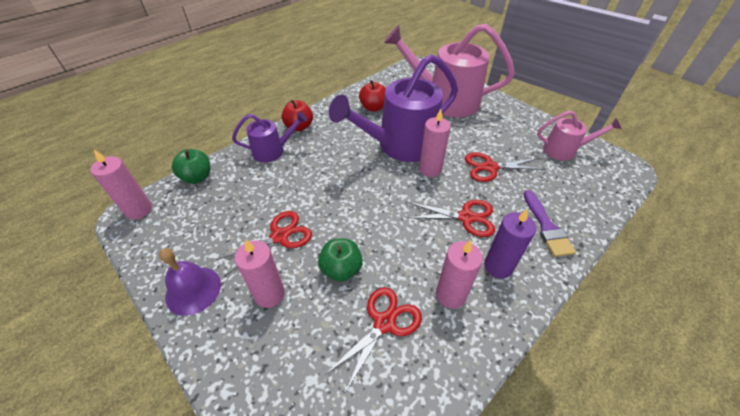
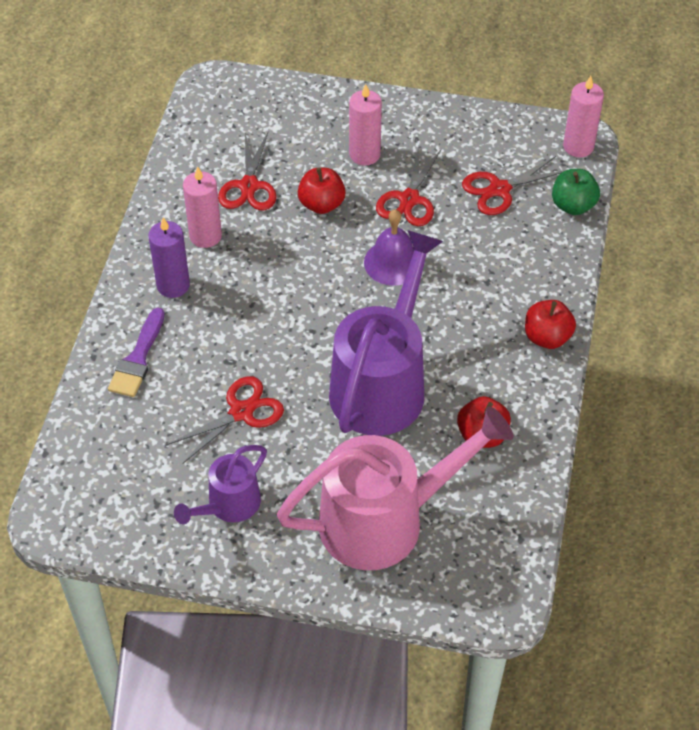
camera: 145 degrees right, 5 degrees up
(193, 290) = (432, 124): purple bell -> purple bell (393, 262)
(273, 151) = (534, 283): purple watering can -> purple watering can (228, 505)
(341, 269) = (321, 204): green apple -> red apple
(430, 169) = (316, 365): pink candle -> none
(466, 217) = (233, 322): red scissors -> red scissors (499, 189)
(546, 227) = (138, 358): purple brush -> purple brush turned 120 degrees counterclockwise
(564, 150) = (150, 505): pink watering can -> none

